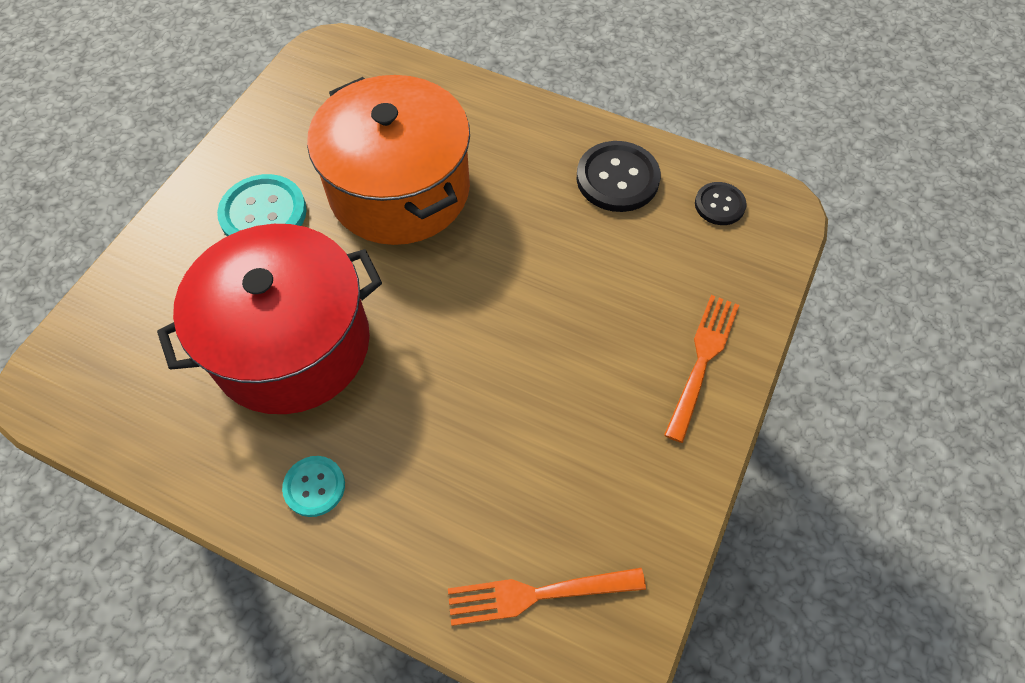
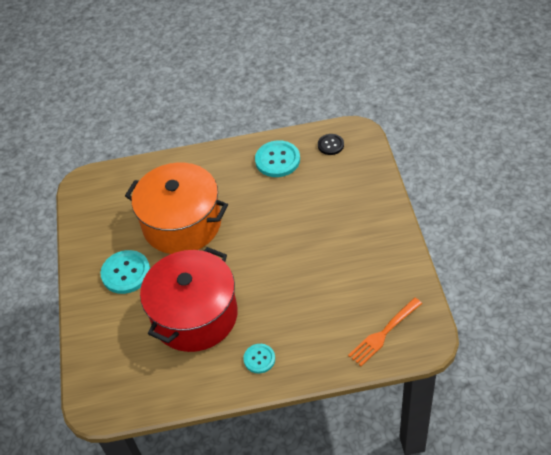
camera: 30 degrees left, 10 degrees down
(617, 178) = (277, 160): black button -> turquoise button
(702, 362) = (375, 210): orange fork -> none

